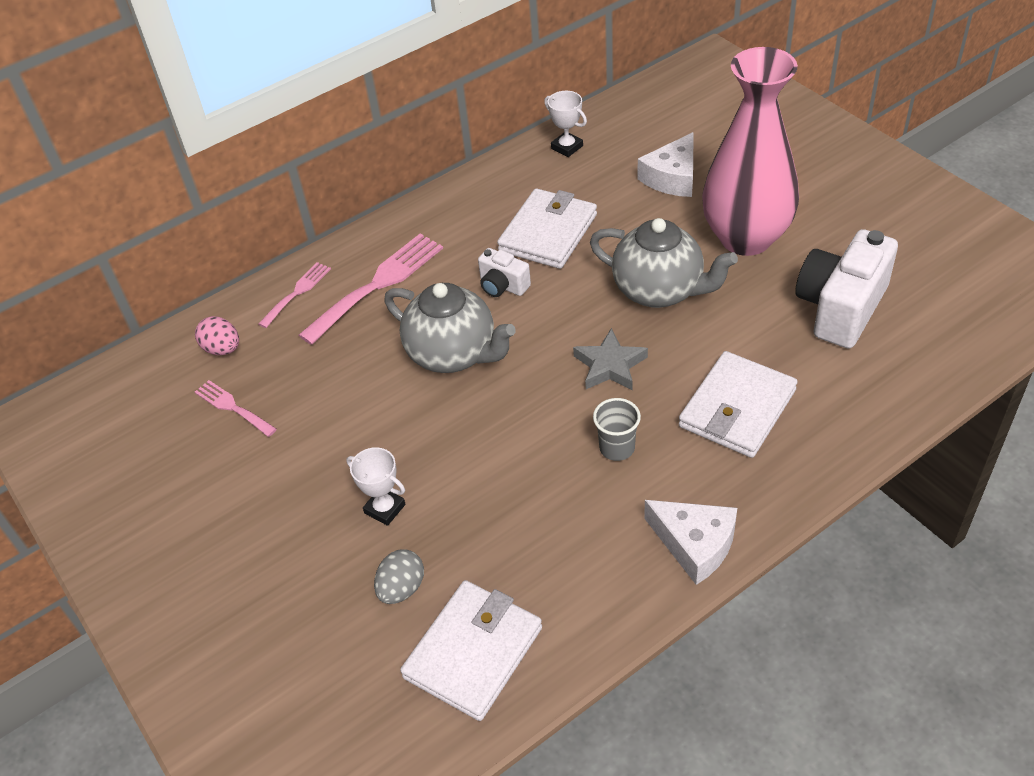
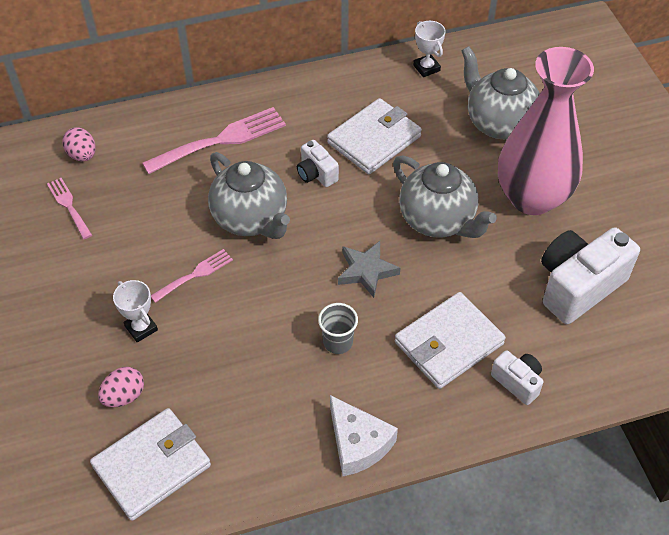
camera: 15 degrees right, 5 degrees up
(297, 292) = (158, 126): pink fork -> pink fork (195, 274)
(402, 588) = (124, 396): grey egg -> pink egg
(672, 177) = (499, 123): white cheese -> grey teapot
(831, 422) = (517, 382): none -> white camera

